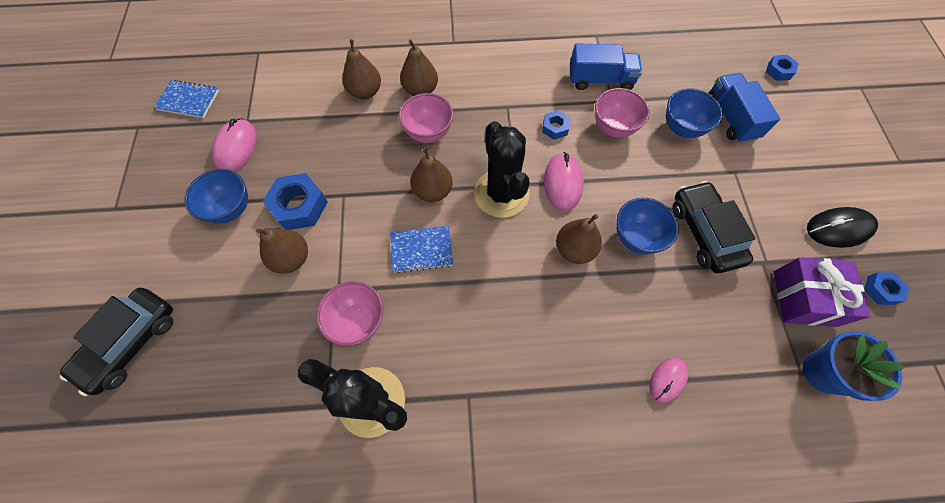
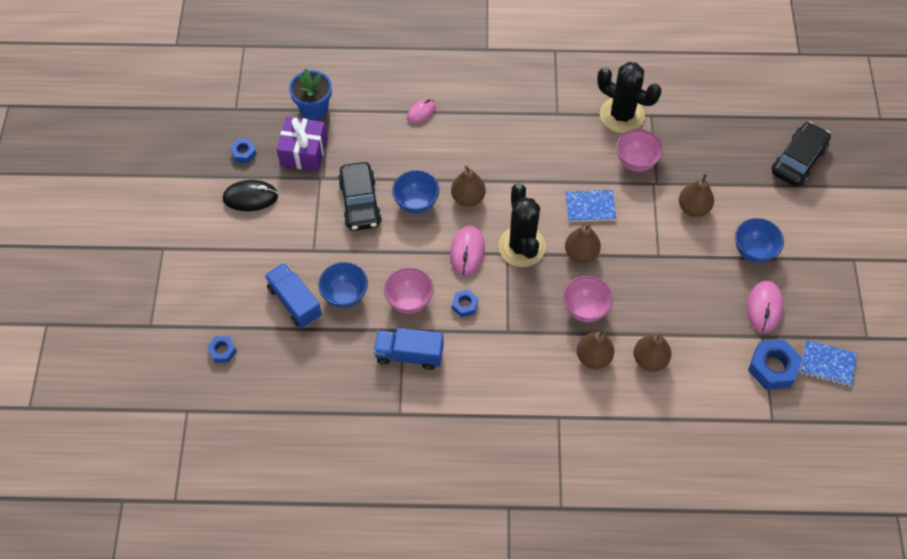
camera: 175 degrees left, 5 degrees down
(299, 206) = (695, 249): blue nut -> blue nut (772, 367)
(730, 118) = (295, 302): blue truck -> blue truck turned 150 degrees clockwise

